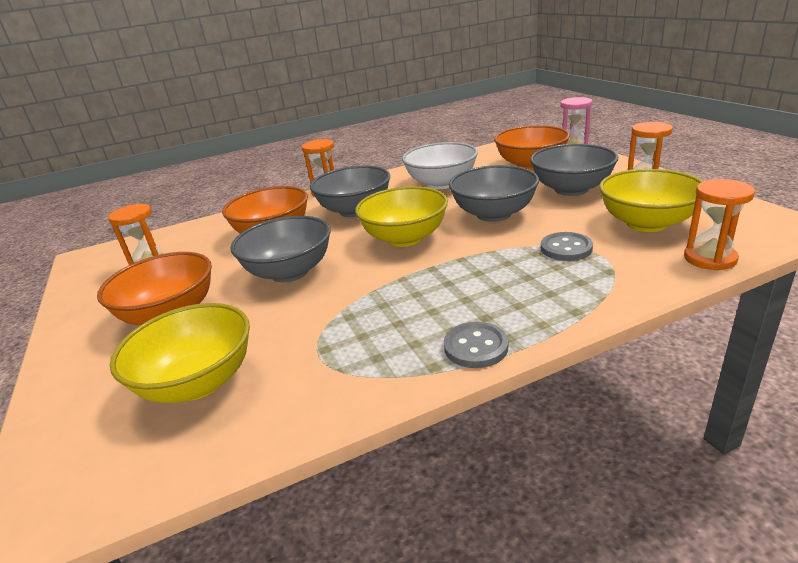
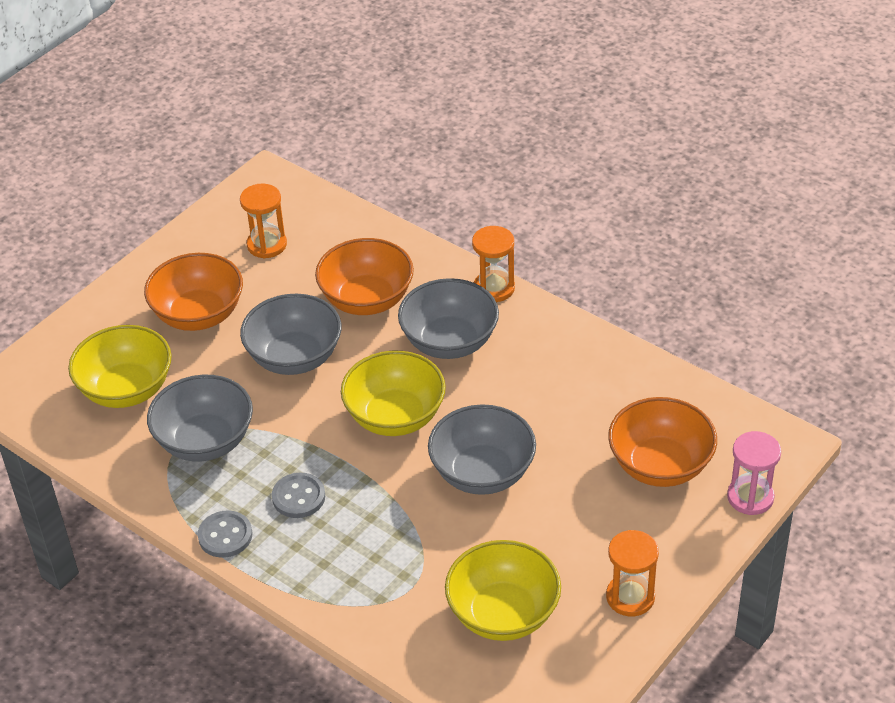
camera: 60 degrees right, 15 degrees up
(441, 183) = (560, 392): white bowl -> none
(566, 248) = (417, 556): grey button -> grey button (298, 497)
(571, 189) = (583, 527): grey bowl -> grey bowl (205, 441)
(710, 258) = (433, 672): orange hourglass -> none

